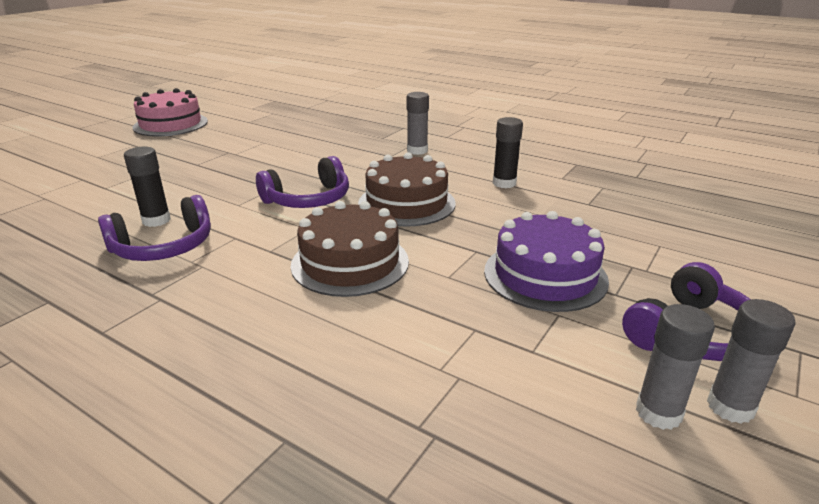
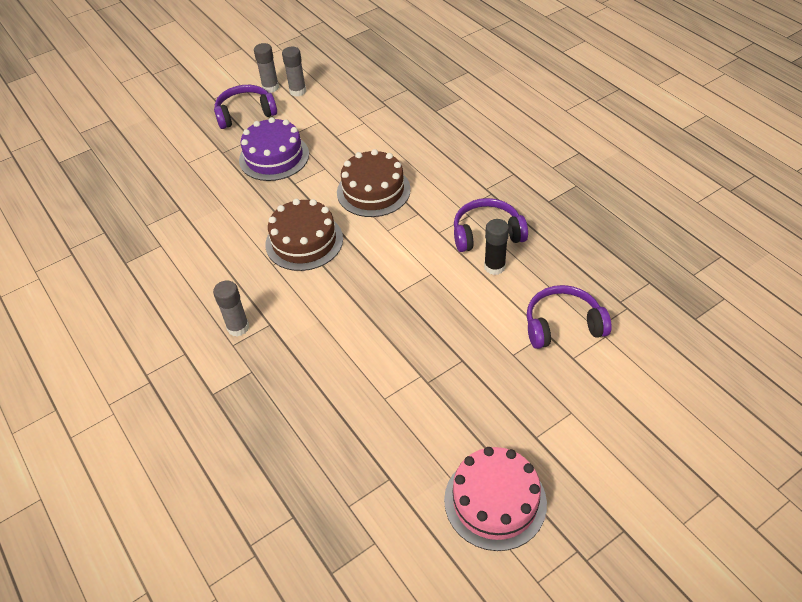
camera: 155 degrees left, 20 degrees up
(308, 199) = (374, 266): purple headphones -> purple headphones (563, 325)
(504, 183) = (212, 249): black glue stick -> none

